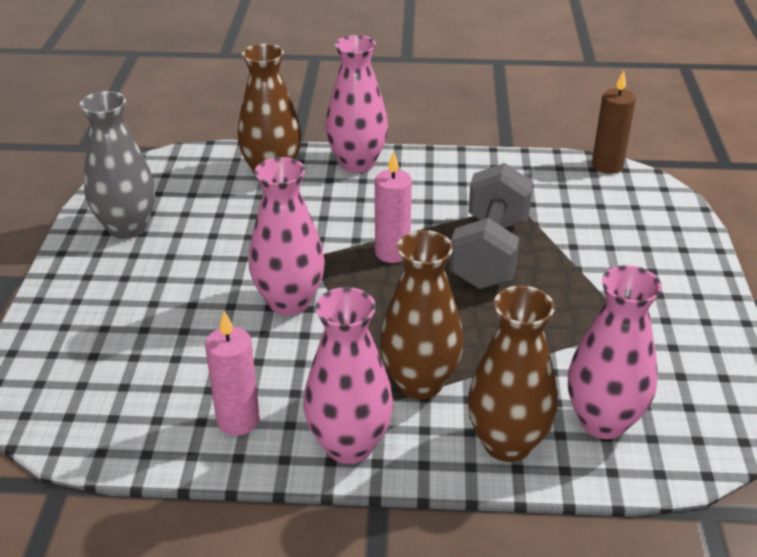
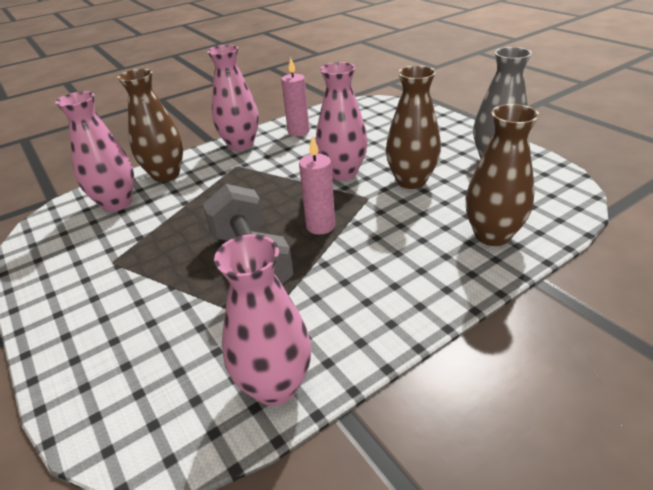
camera: 145 degrees right, 0 degrees up
(357, 163) = (449, 283): pink vase -> pink vase (275, 386)
(420, 383) = (230, 175): brown vase -> brown vase (411, 181)
(607, 166) = (196, 449): brown candle -> none

